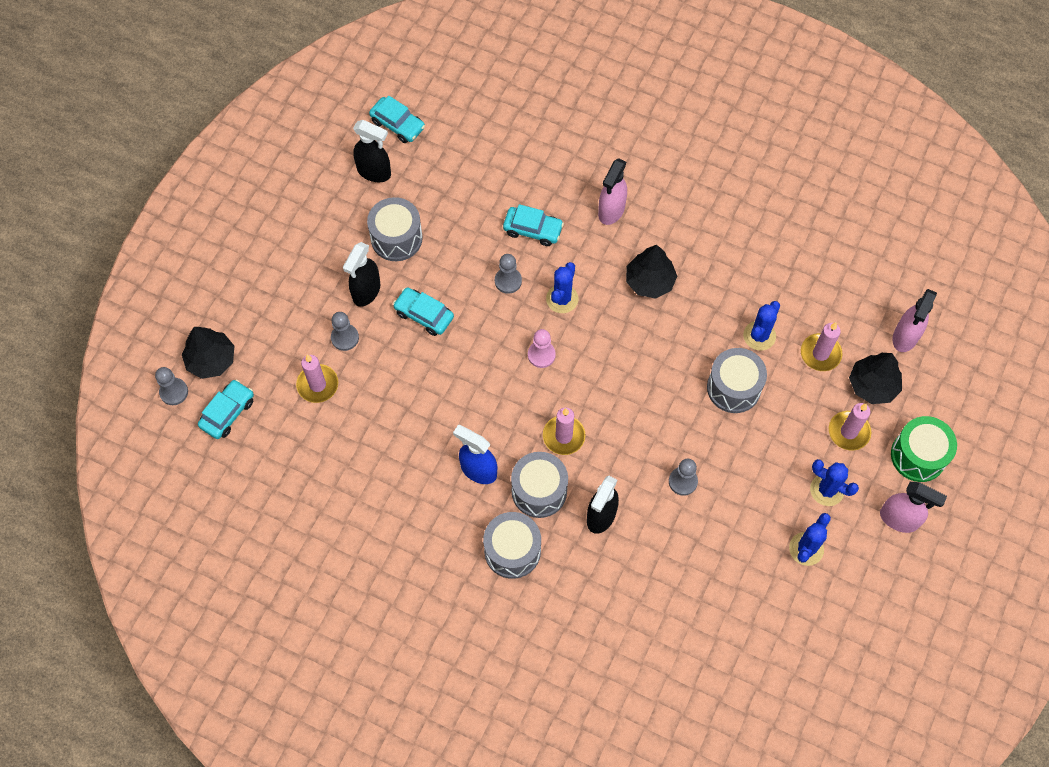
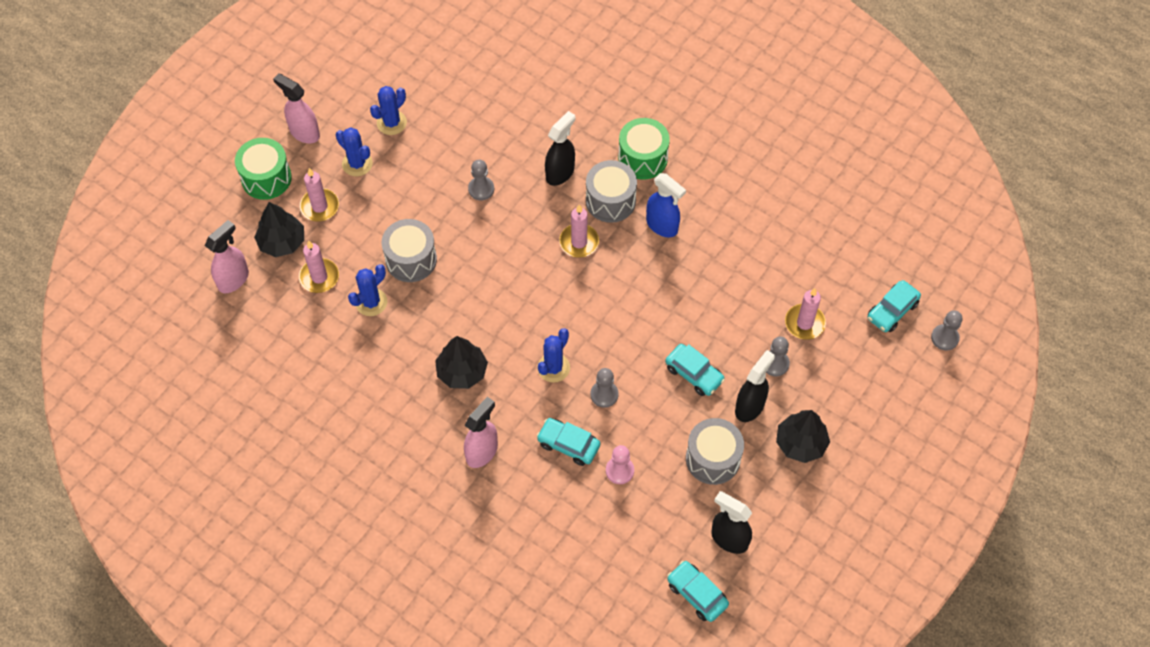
camera: 170 degrees left, 5 degrees down
(211, 360) = (908, 363): black tree -> black tree (801, 443)
(512, 551) = (642, 158): grey drum -> green drum
(541, 355) = (585, 317): pink pawn -> pink pawn (619, 471)

